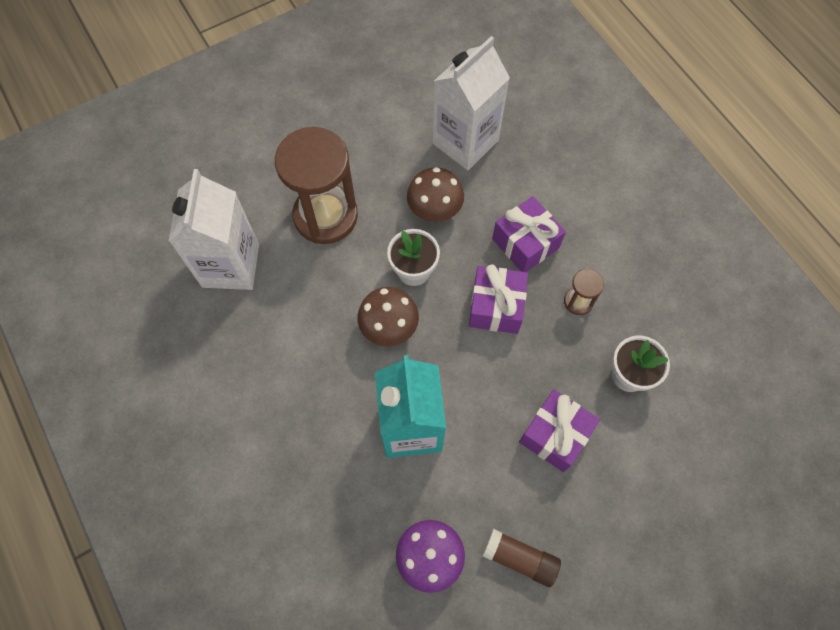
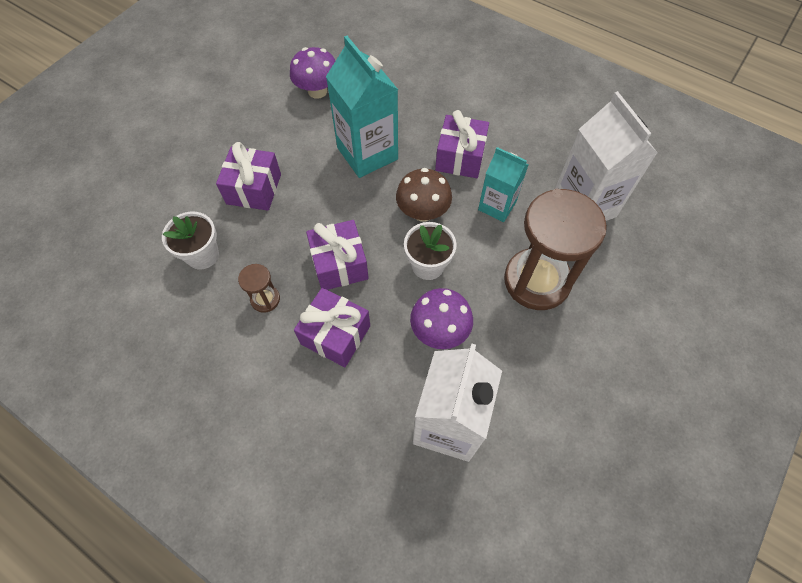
camera: 155 degrees right, 5 degrees down
(312, 302) = (497, 206): none -> turquoise carton
(313, 376) = (460, 157): none -> purple gift
(434, 210) = (439, 331): brown mushroom -> purple mushroom
(520, 558) = (255, 111): brown glue stick -> none

